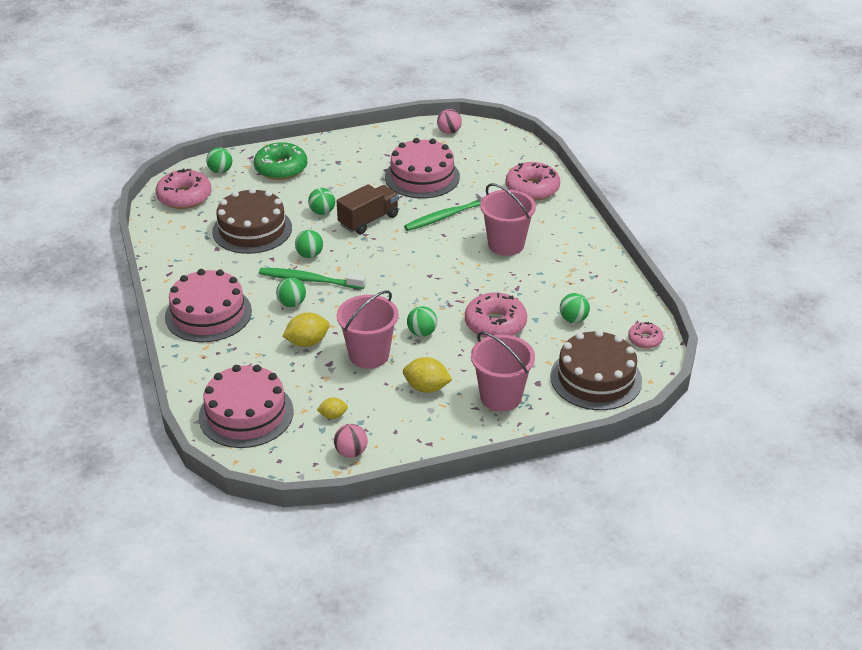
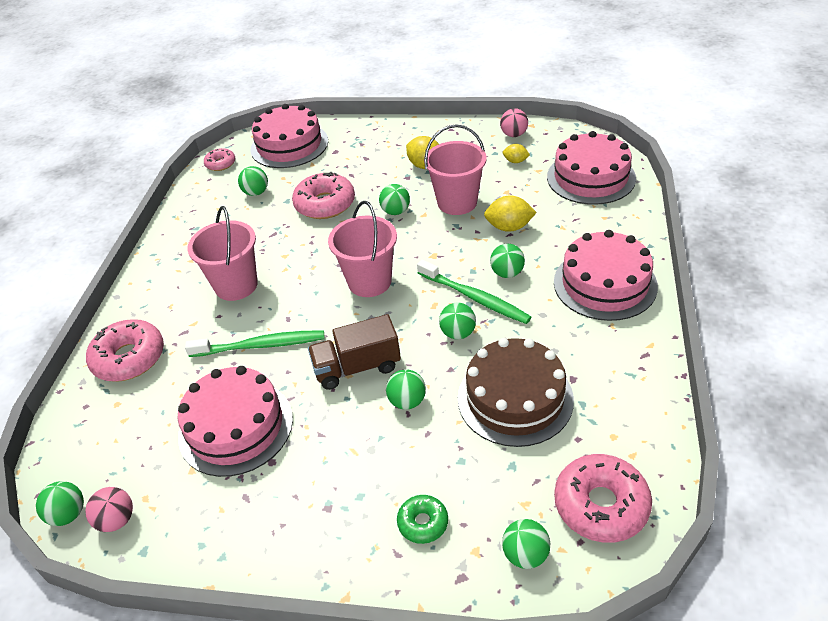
camera: 150 degrees left, 5 degrees up
(281, 168) = (423, 523): green donut -> green donut, size x0.55
(478, 127) = (68, 514): none -> green ball
(500, 397) = (372, 147): pink bucket -> pink bucket (369, 282)
(596, 378) = (289, 145): brown cake -> pink cake

